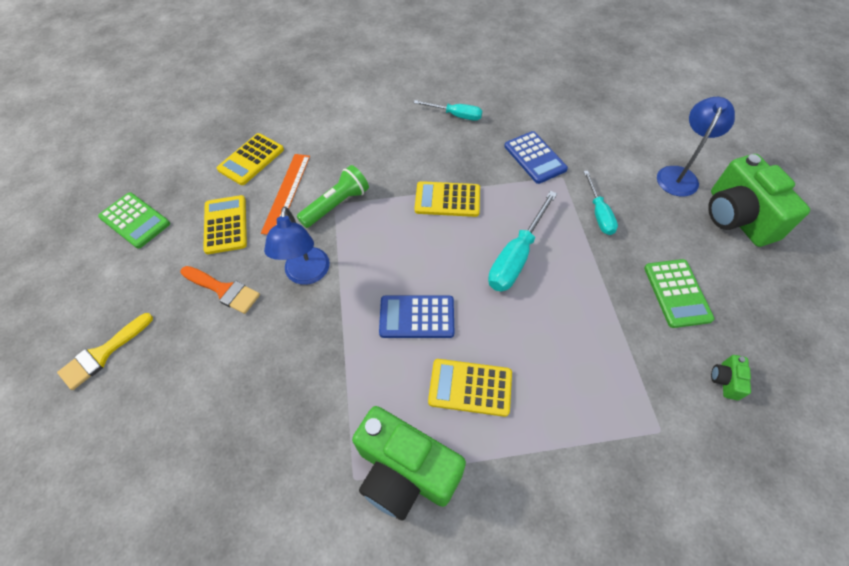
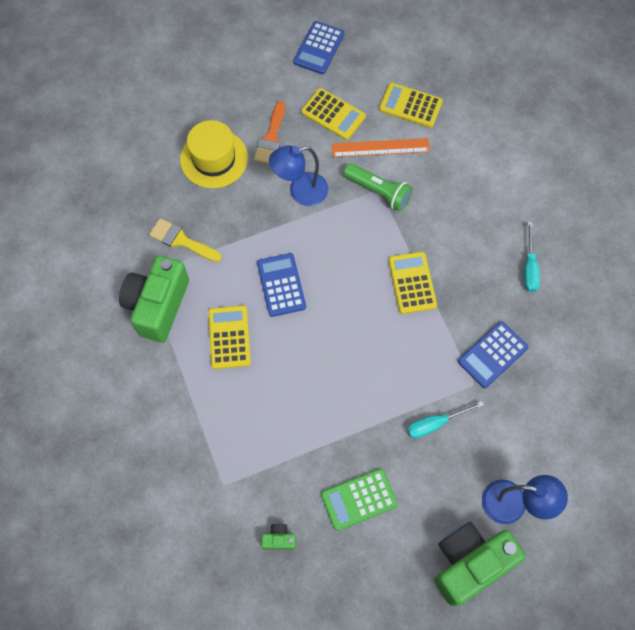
camera: 75 degrees right, 10 degrees up
(103, 353) = (201, 83): yellow brush -> yellow brush (181, 240)
(135, 220) = (319, 48): green calculator -> blue calculator
(220, 359) = (214, 159): none -> yellow hat
(226, 225) = (333, 114): yellow calculator -> yellow calculator turned 60 degrees clockwise
(516, 257) = (362, 354): turquoise screwdriver -> none

